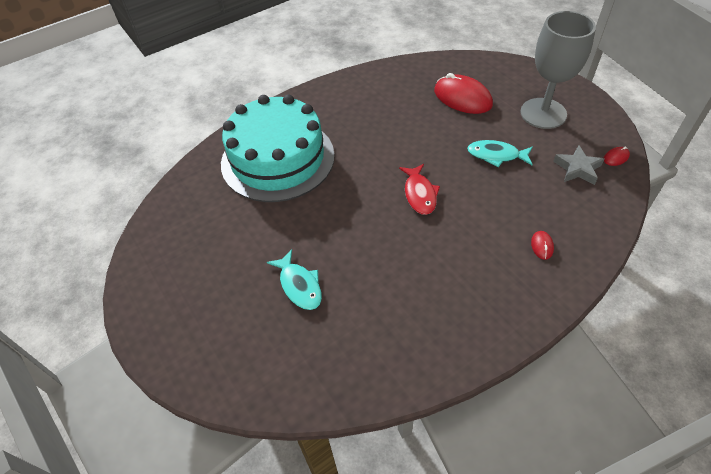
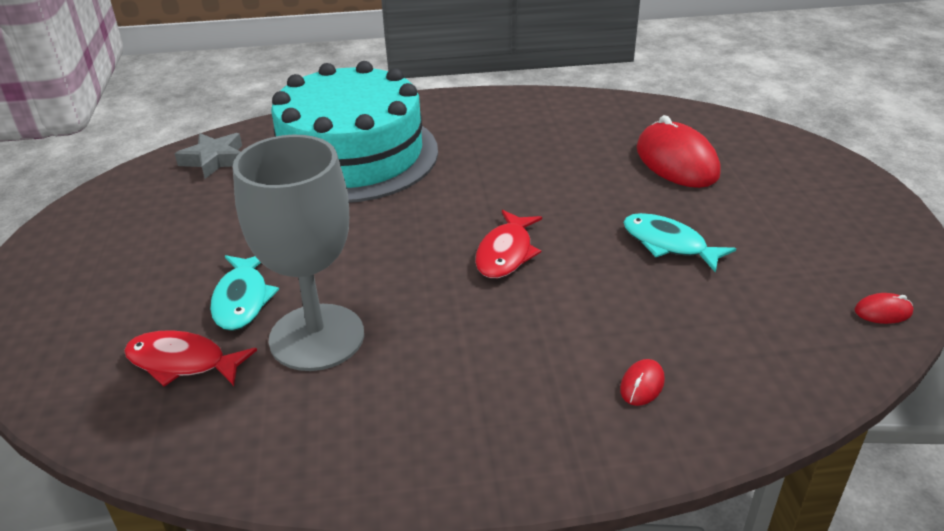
camera: 25 degrees right, 15 degrees down
(301, 340) = (182, 362): none -> red fish
(543, 113) = (796, 216): grey goblet -> grey goblet (317, 337)
(577, 169) = (796, 304): grey star -> grey star (214, 160)

